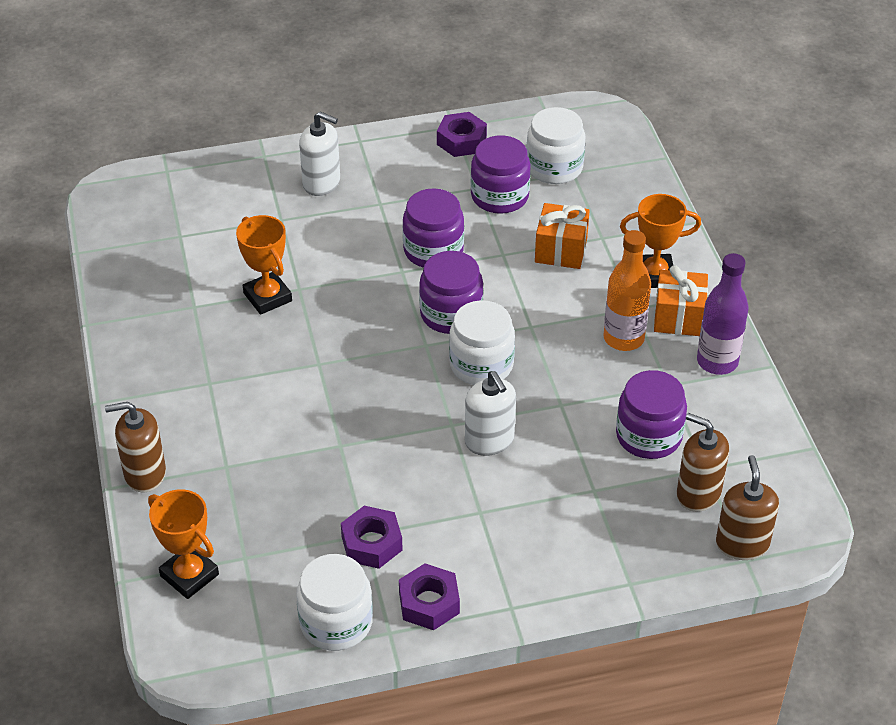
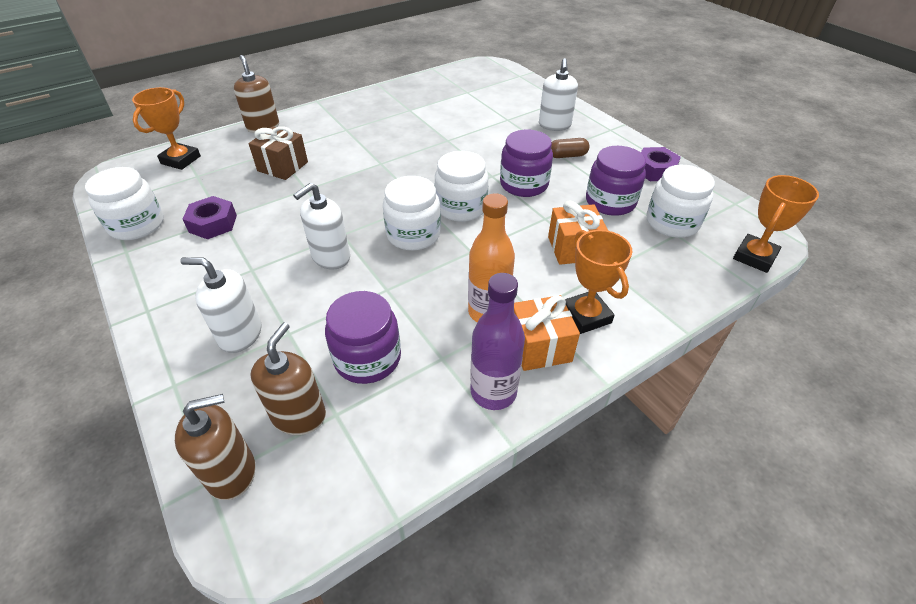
camera: 70 degrees right, 0 degrees up
(267, 297) = (432, 131): orange trophy -> orange trophy (754, 257)
(272, 462) = (283, 166): none -> brown gift
(395, 196) = (567, 155): none -> brown capsule
(429, 603) = (153, 264): purple nut -> none
(451, 314) = (461, 207): purple jar -> white jar
(581, 528) = (240, 335): none -> white soap dispenser

